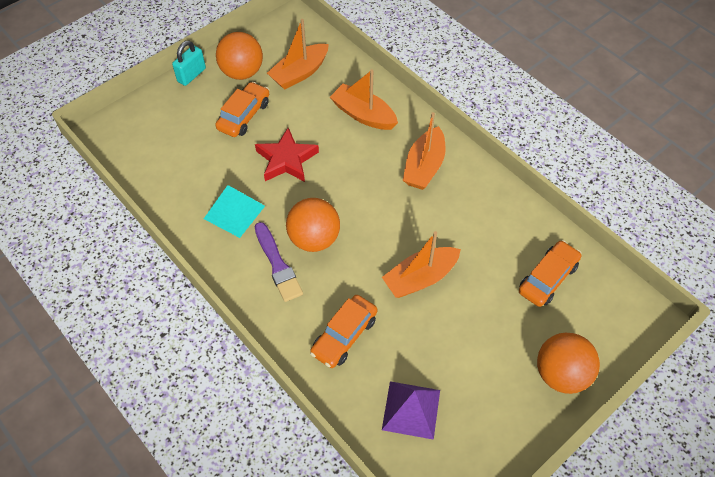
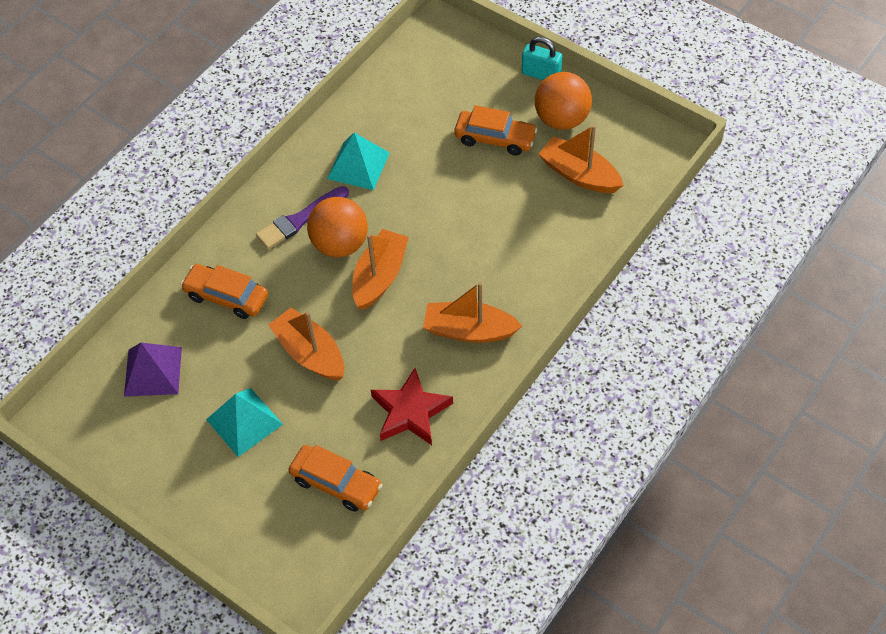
camera: 80 degrees right, 0 degrees up
(286, 160) = (442, 194): red star -> red star (410, 412)
(363, 115) = (533, 253): orange boat -> orange boat (380, 276)
(479, 338) = (244, 421): none -> turquoise pyramid
(561, 374) = (213, 508): orange ball -> none

